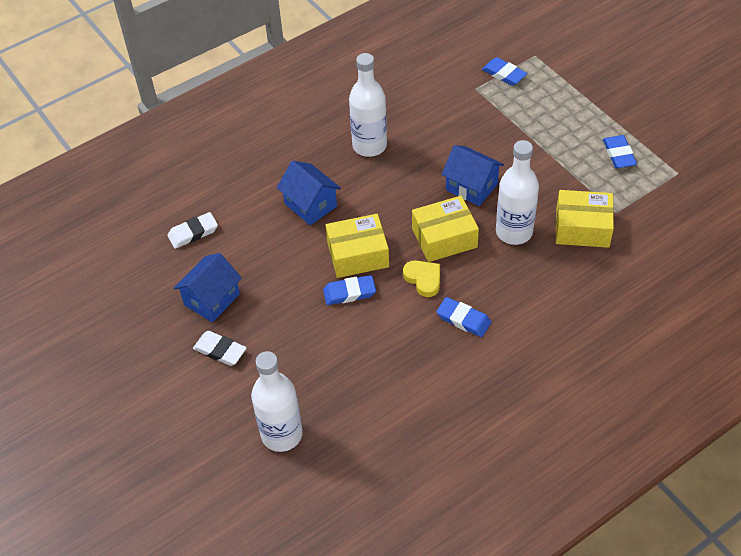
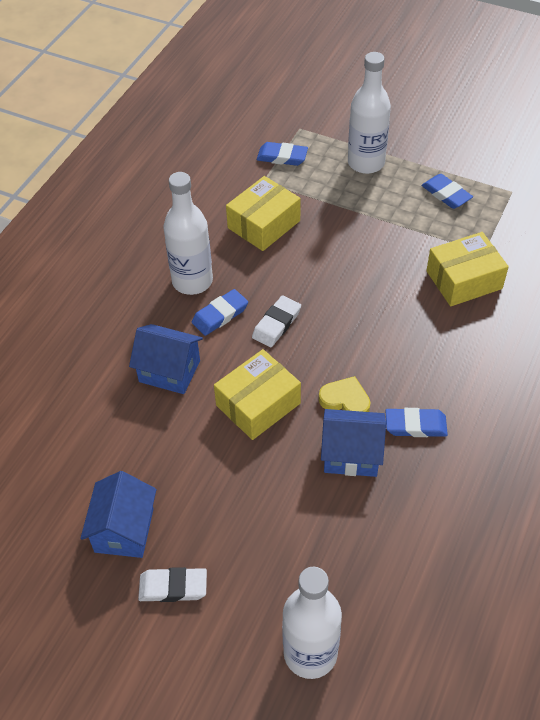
camera: 30 degrees left, 0 degrees up
(193, 233) = (51, 461): white eraser -> white eraser (276, 324)
(349, 292) = (276, 450): blue eraser -> blue eraser (220, 315)
(444, 238) = (336, 347): yellow box -> yellow box (263, 224)
(471, 187) = (328, 282): blue house -> blue house (351, 454)
(514, 232) = (402, 311): white bottle -> white bottle (366, 163)

